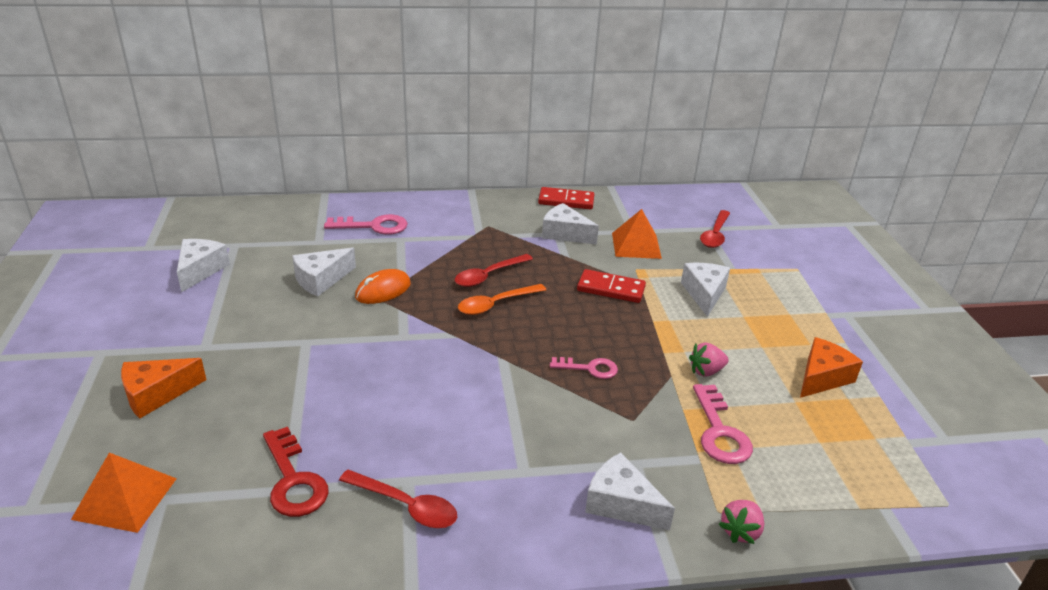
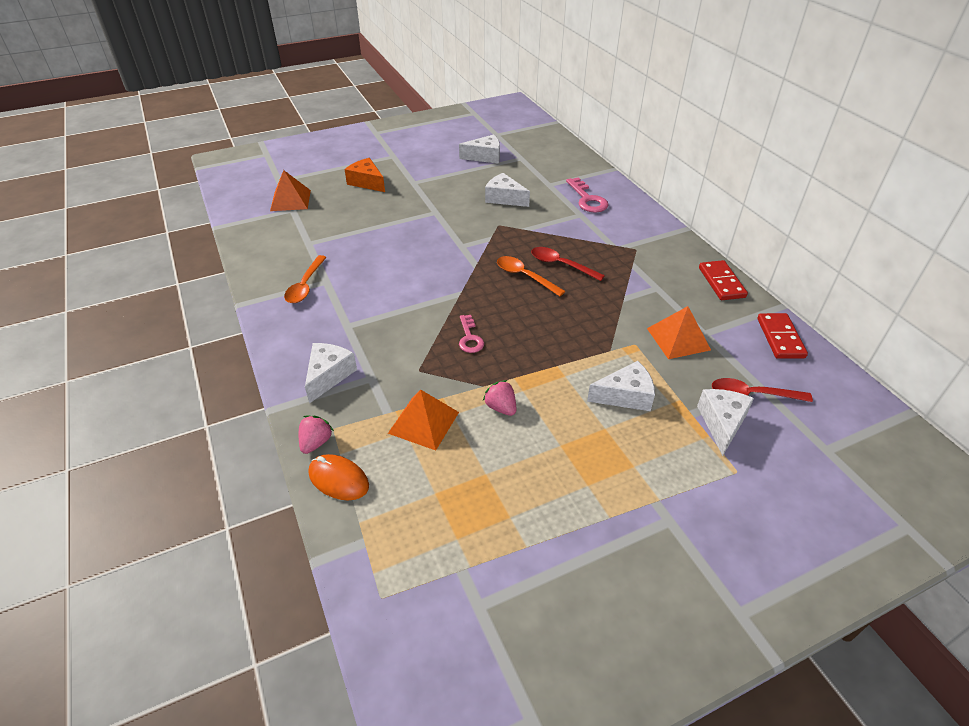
camera: 75 degrees right, 10 degrees up
(293, 480) = (315, 243): red key -> none
(383, 290) = (508, 224): orange mouse -> orange mouse (338, 479)
(406, 506) = (305, 285): red spoon -> orange spoon
(565, 234) = (660, 292): white cheese -> white cheese (722, 423)
(611, 289) = (589, 333): red domino -> red domino (780, 338)
(719, 431) = (423, 422): pink key -> orange pyramid
(740, 531) = (316, 442): pink strawberry -> pink strawberry turned 90 degrees clockwise
(822, 377) = (534, 495): orange cheese -> none

